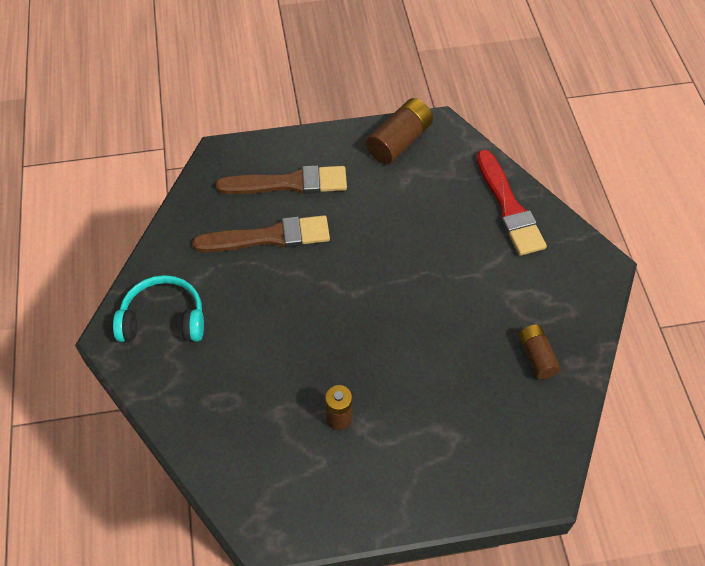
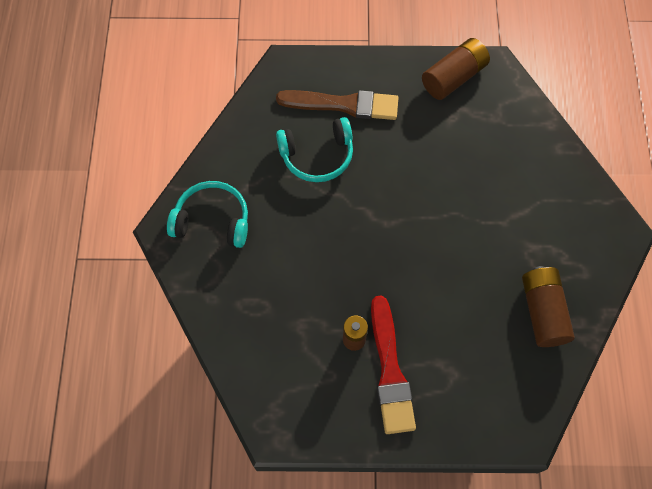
camera: 10 degrees right, 10 degrees up
(269, 237) = (317, 156): brown brush -> turquoise headphones
(509, 207) = (545, 160): red brush -> red brush (390, 370)
(536, 356) = (542, 311): brown battery -> brown battery, size x1.58

